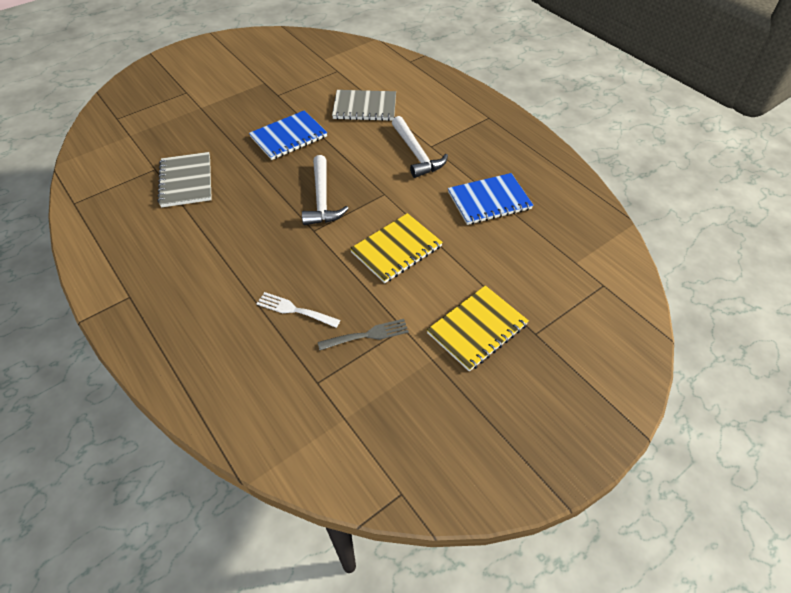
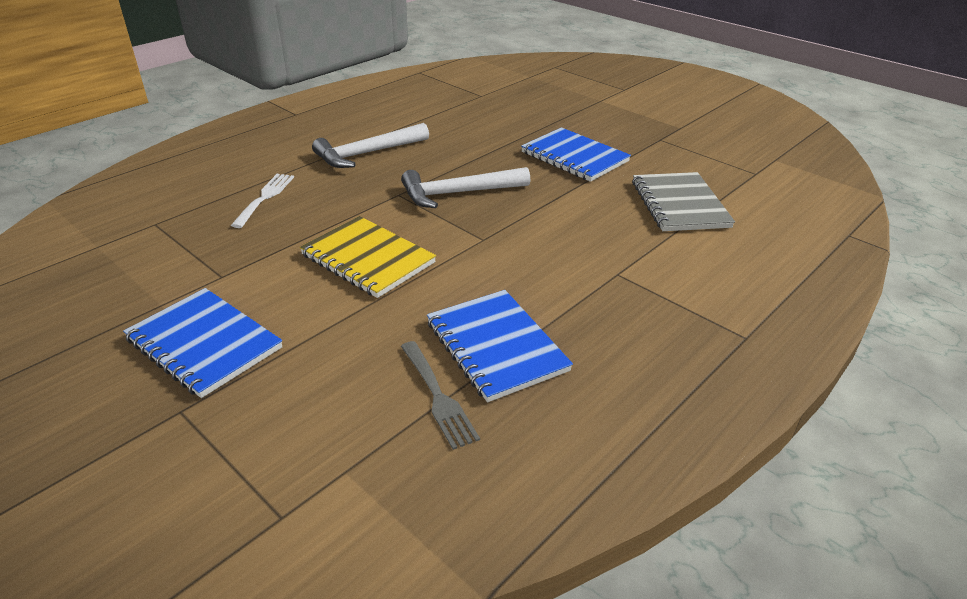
camera: 80 degrees right, 15 degrees down
(186, 181) = (466, 112): grey notebook -> none
(367, 335) = (215, 250): grey fork -> grey fork (438, 397)
(416, 154) = (589, 260): white hammer -> white hammer (367, 153)
(477, 329) = (204, 344): yellow notebook -> blue notebook

